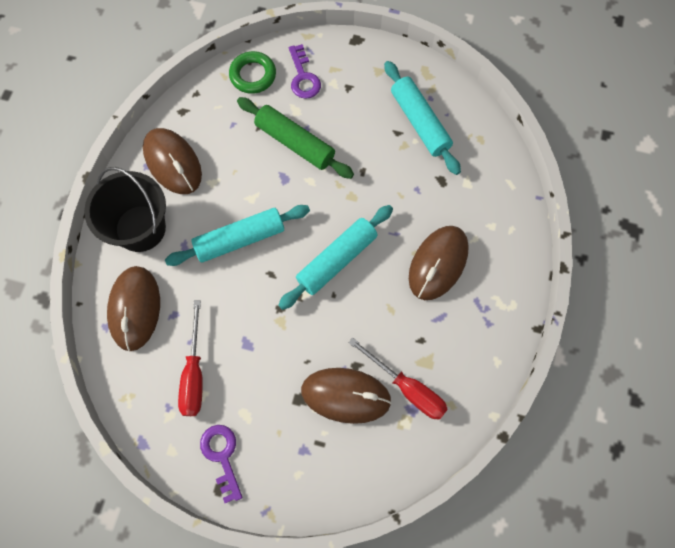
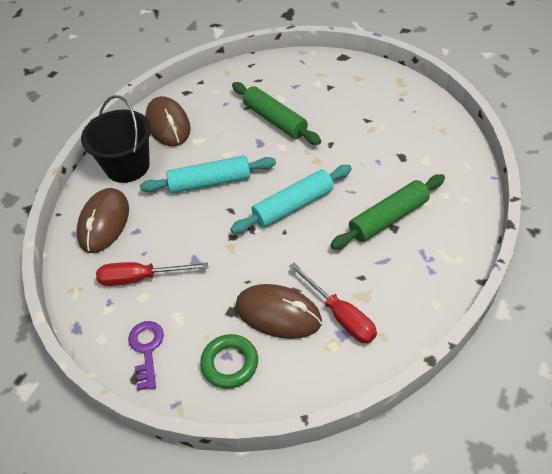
camera: 15 degrees right, 20 degrees down
(194, 373) = (141, 278): red screwdriver -> red screwdriver turned 75 degrees clockwise
(253, 75) = (250, 73): green ring -> green ring (230, 363)
(303, 77) = (292, 77): purple key -> none
(419, 122) = (388, 115): turquoise rolling pin -> none
(438, 264) = (388, 218): brown mouse -> green rolling pin

